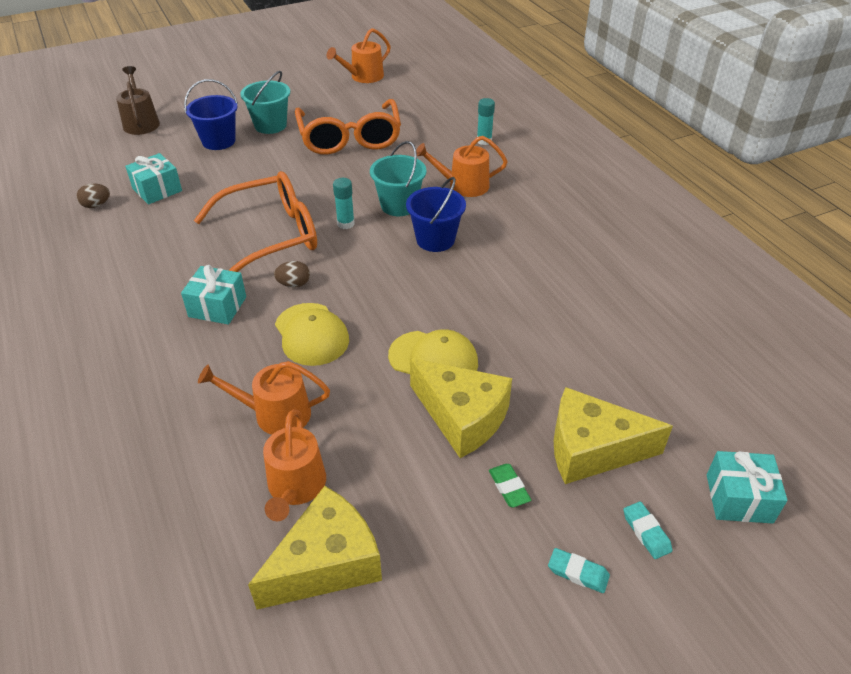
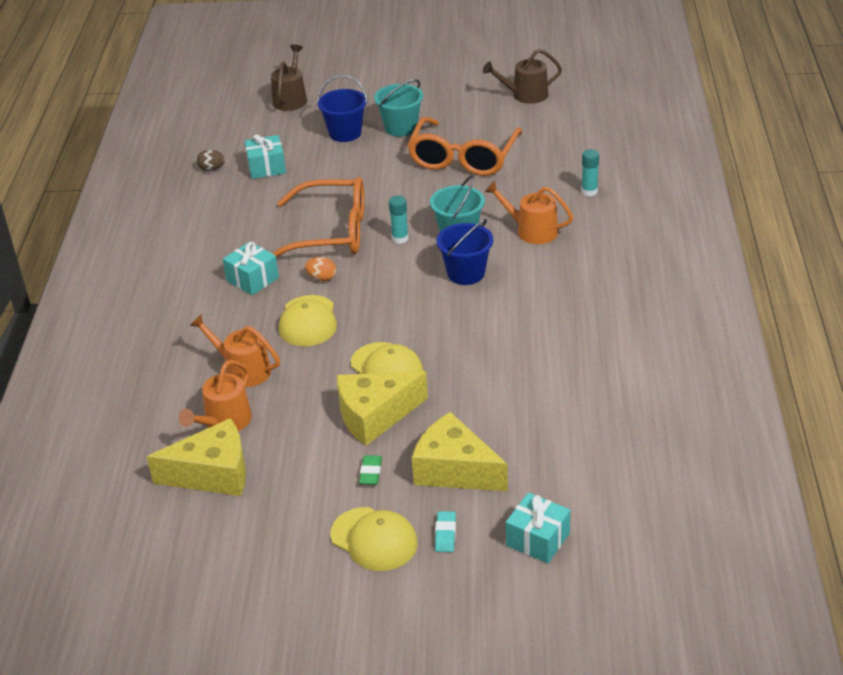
camera: 30 degrees right, 5 degrees down
(294, 284) = (322, 278): brown egg -> orange egg
(363, 77) = (525, 95): orange watering can -> brown watering can
(462, 417) = (375, 416): yellow cheese -> yellow cheese turned 90 degrees clockwise
(578, 572) = (374, 539): turquoise eraser -> yellow cap

